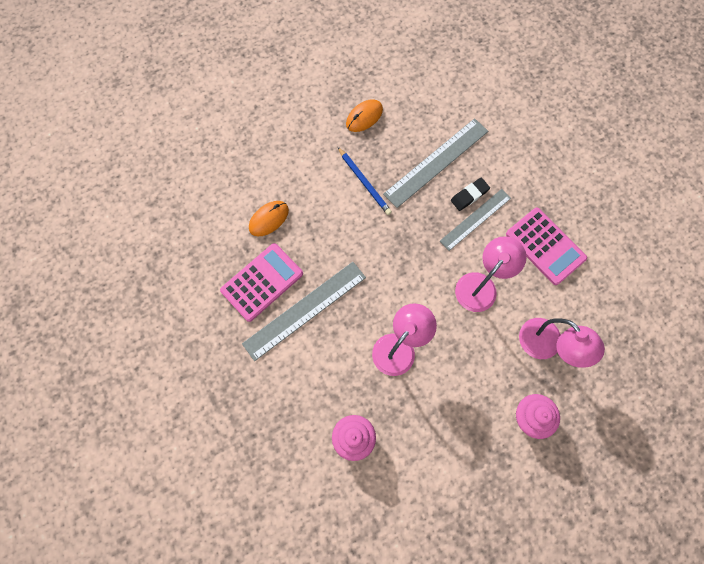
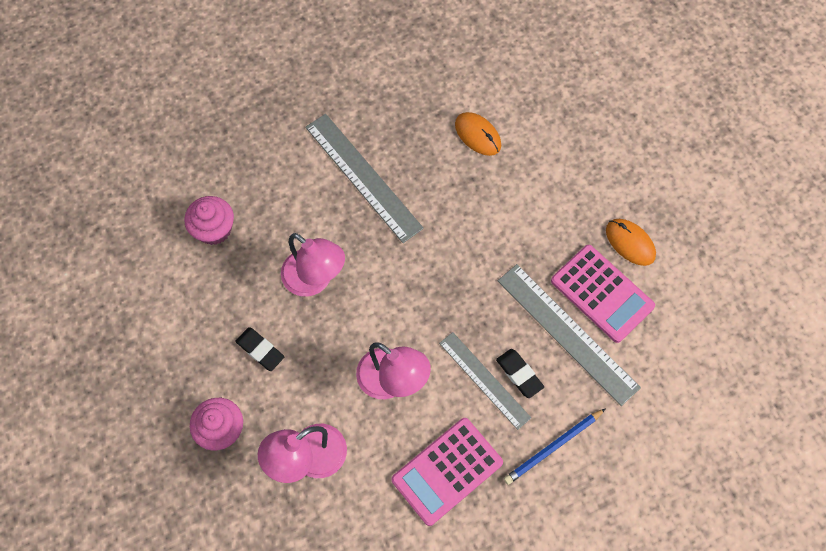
camera: 90 degrees right, 5 degrees down
(262, 282) = (397, 131): pink calculator -> pink calculator (602, 293)
(364, 182) = (532, 242): blue pencil -> blue pencil (553, 447)
(462, 389) = (260, 350): none -> black eraser

